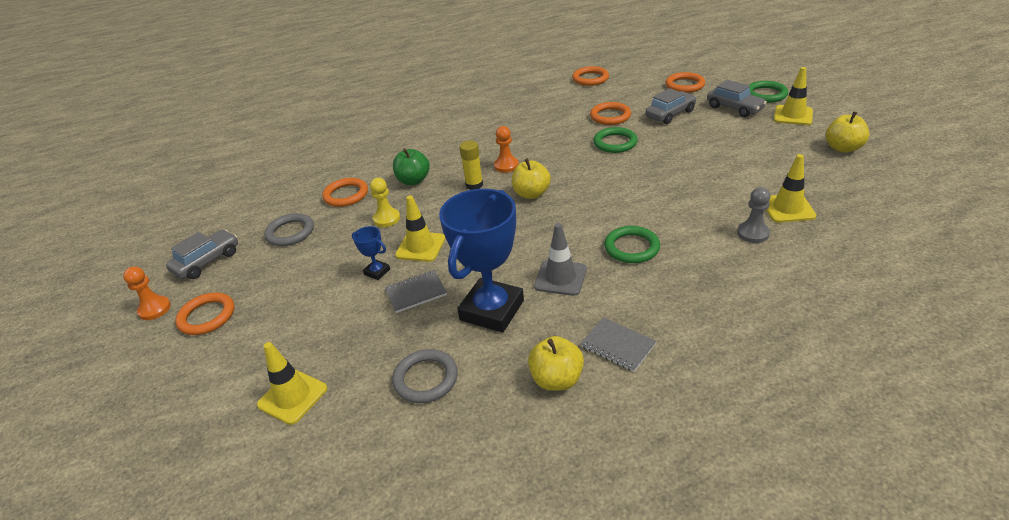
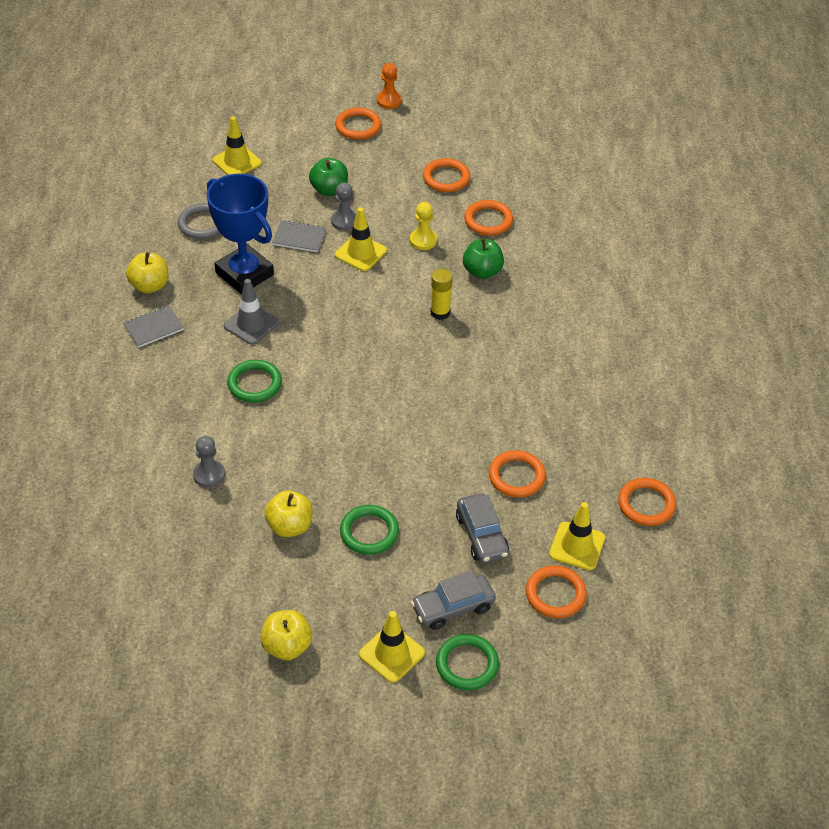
camera: 105 degrees right, 10 degrees up
(207, 261) = (436, 128): grey car -> none
(290, 232) = (446, 178): grey ring -> orange ring
(329, 299) = (329, 190): none -> green apple
(377, 272) = (344, 221): blue trophy -> grey pawn
(416, 293) = (299, 238): grey notebook -> grey notebook turned 75 degrees counterclockwise
(506, 166) = (462, 347): orange pawn -> none
(531, 194) = (392, 348): yellow apple -> yellow apple (289, 526)
(615, 143) = (447, 452): green ring -> green ring (369, 532)
(787, 208) = (223, 523): yellow traffic cone -> yellow traffic cone (577, 546)

